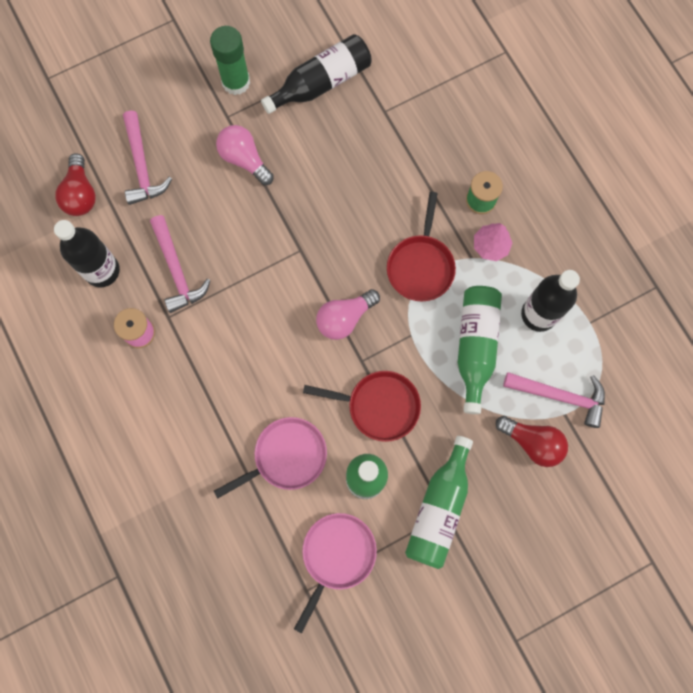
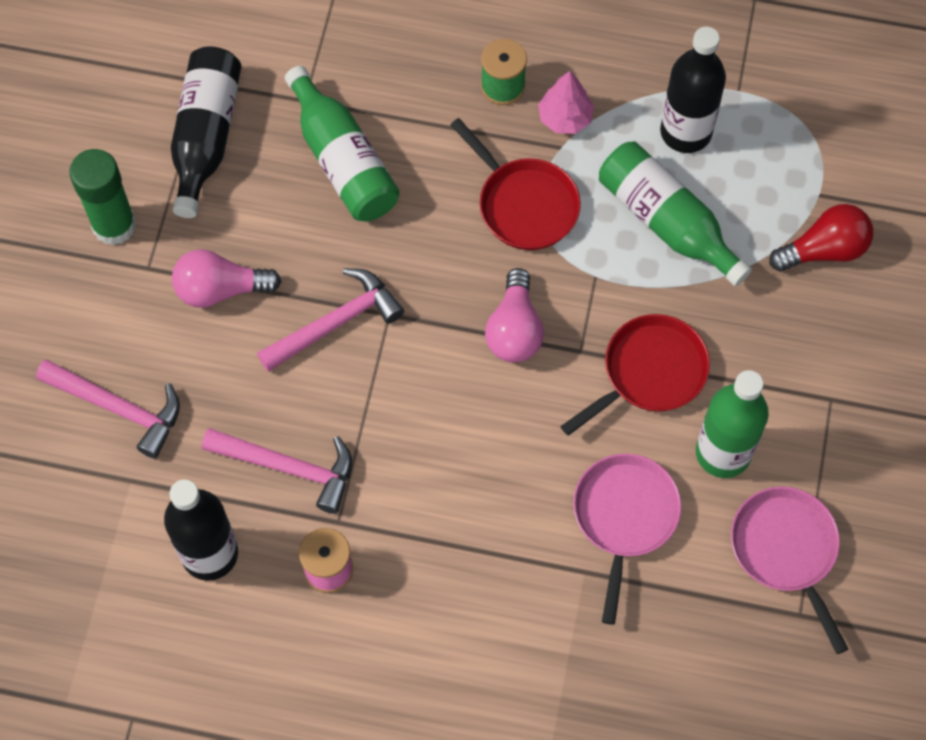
camera: 50 degrees left, 10 degrees down
(80, 194) = (86, 506): red light bulb -> none
(439, 508) = (820, 401): green bottle -> green bottle (343, 161)
(560, 396) = (796, 183): pink hammer -> pink hammer (336, 323)

